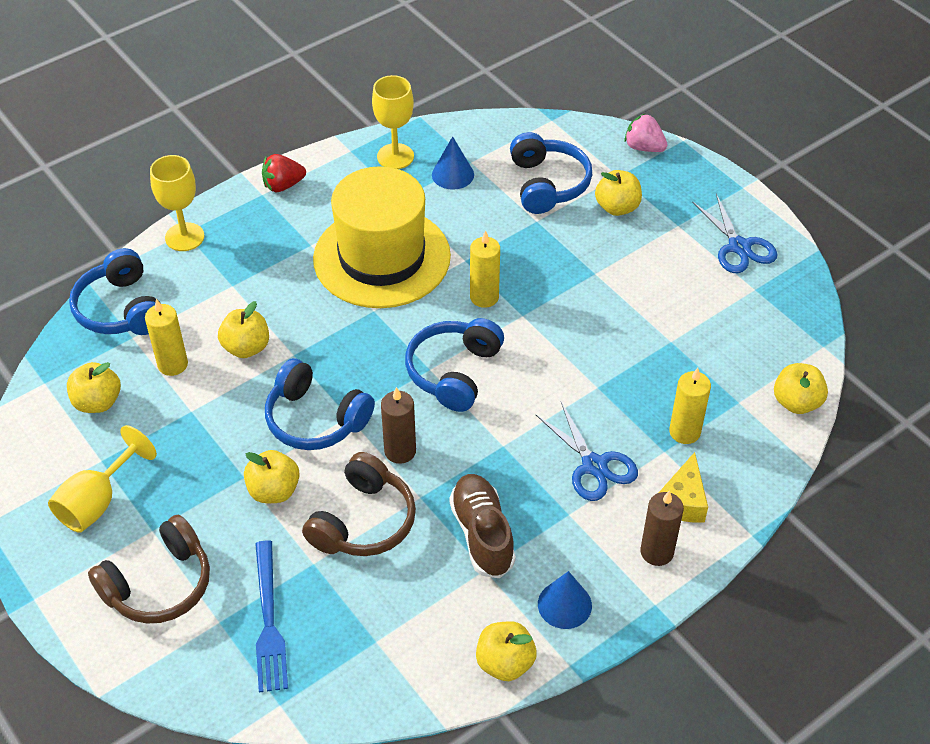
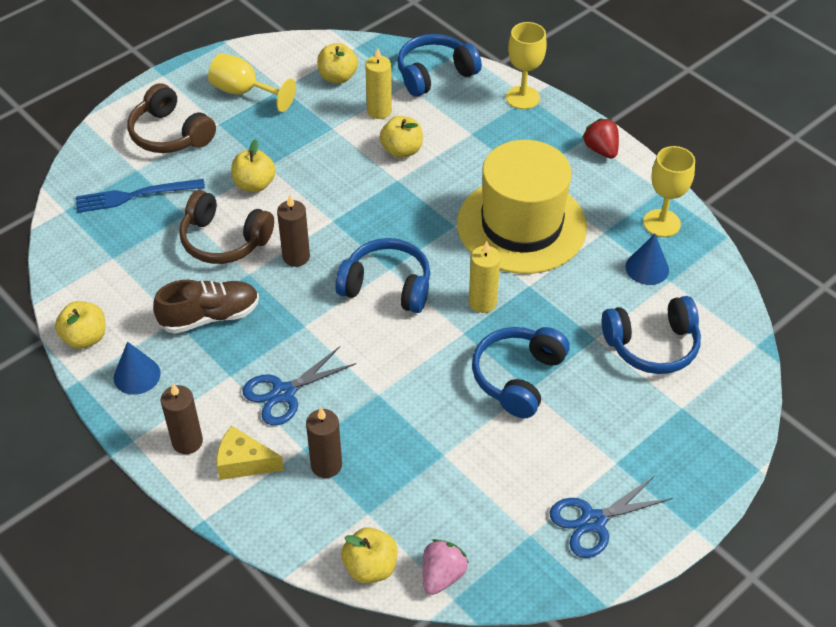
camera: 85 degrees right, 0 degrees up
(315, 419) = (327, 201): blue headphones -> blue headphones (518, 377)
(617, 207) = (631, 406): yellow apple -> none
(644, 147) = (735, 431): pink strawberry -> pink strawberry (442, 575)
(684, 432) = (326, 465): yellow candle -> brown candle

